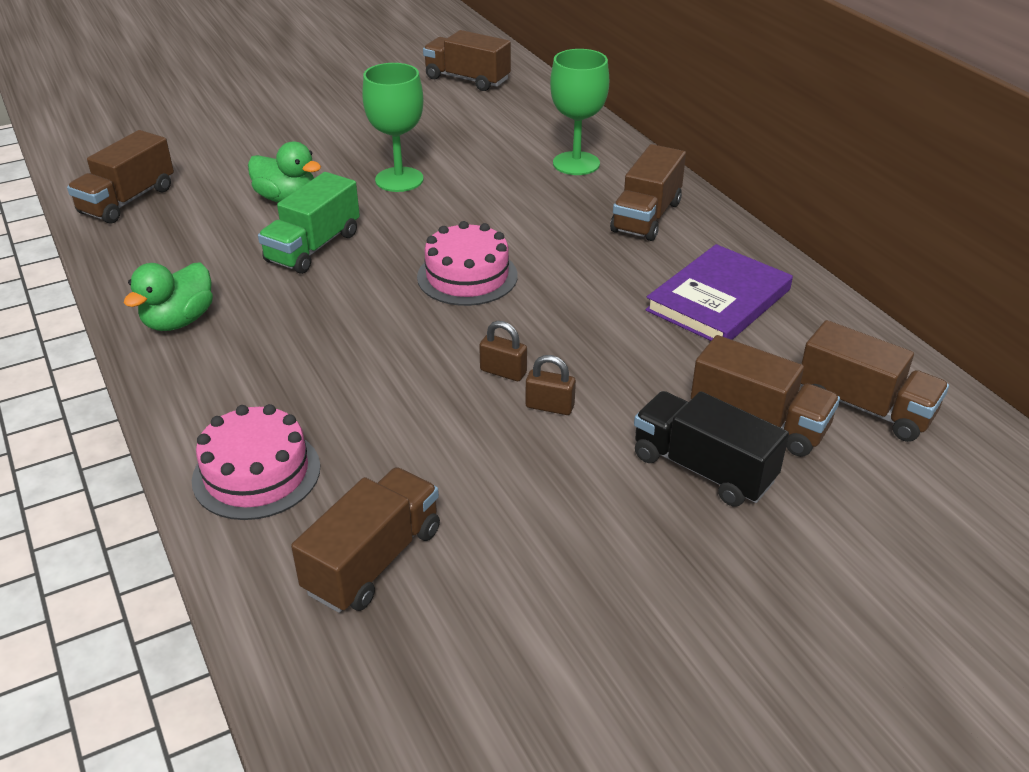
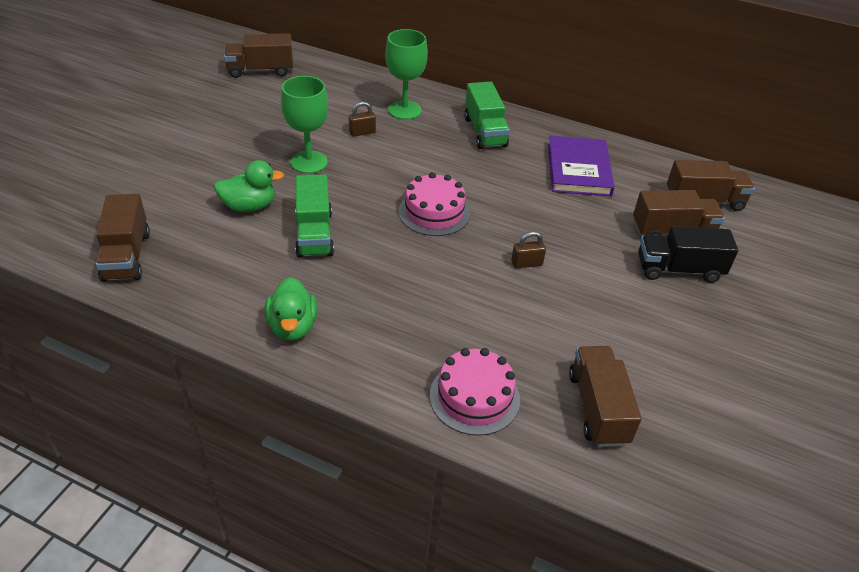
camera: 40 degrees left, 5 degrees up
(549, 406) = (573, 272): brown padlock -> brown padlock (362, 132)
(646, 217) = (485, 132): brown truck -> green truck

